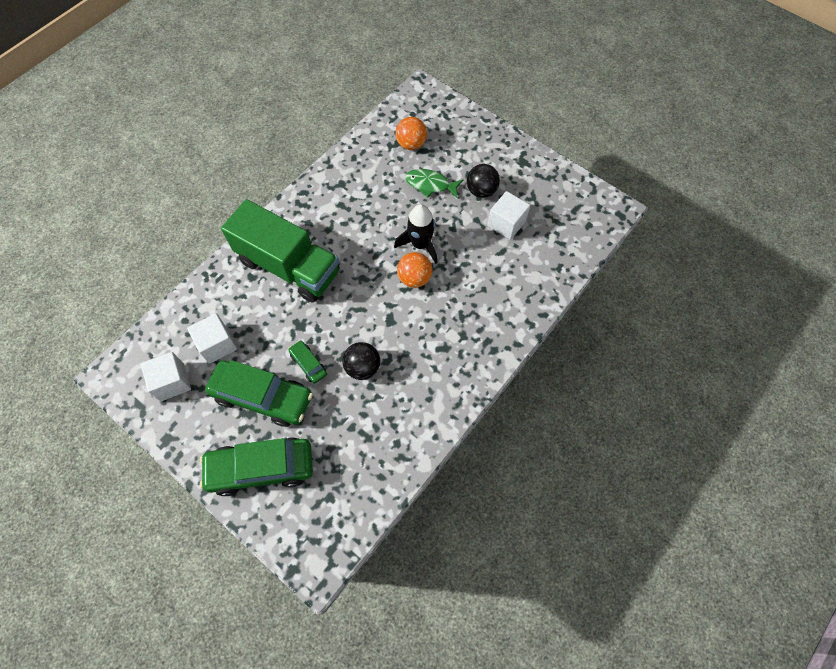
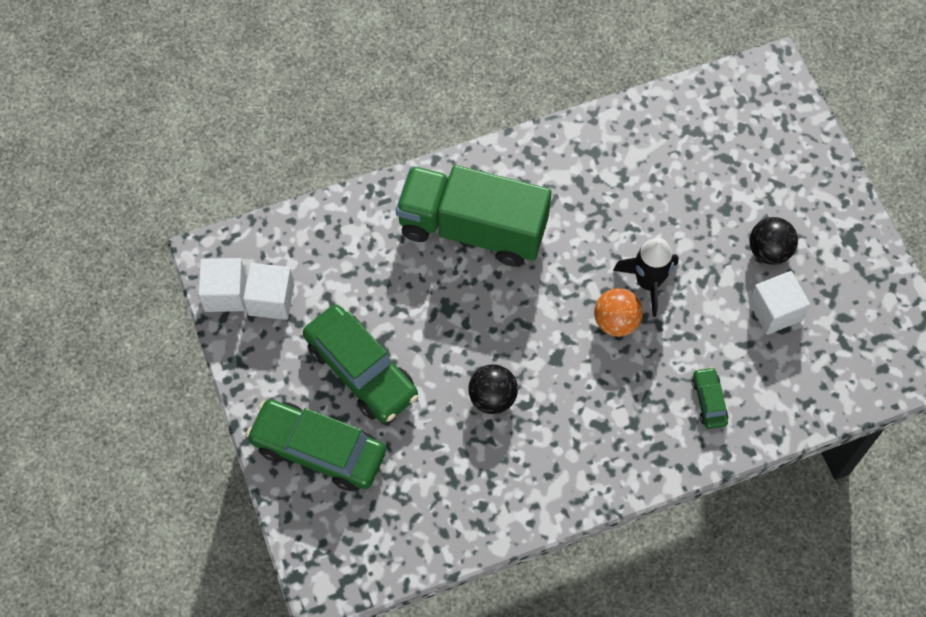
camera: 30 degrees right, 0 degrees up
(217, 344) = (342, 282): white cube -> white cube (225, 293)
(289, 266) = (472, 229): green truck -> green truck turned 135 degrees clockwise
(308, 364) = (432, 360): green car -> green car (709, 401)
(411, 144) = (715, 142): orange ball -> none
(430, 185) = (707, 210): green fish -> none

